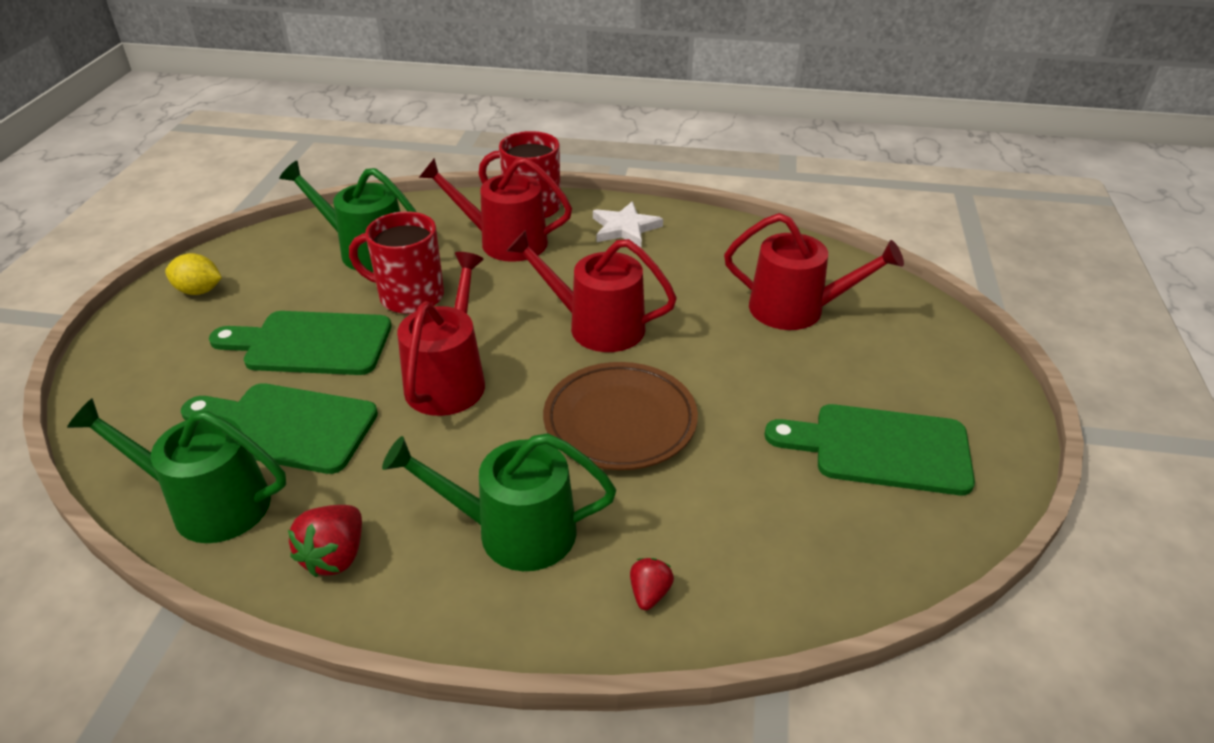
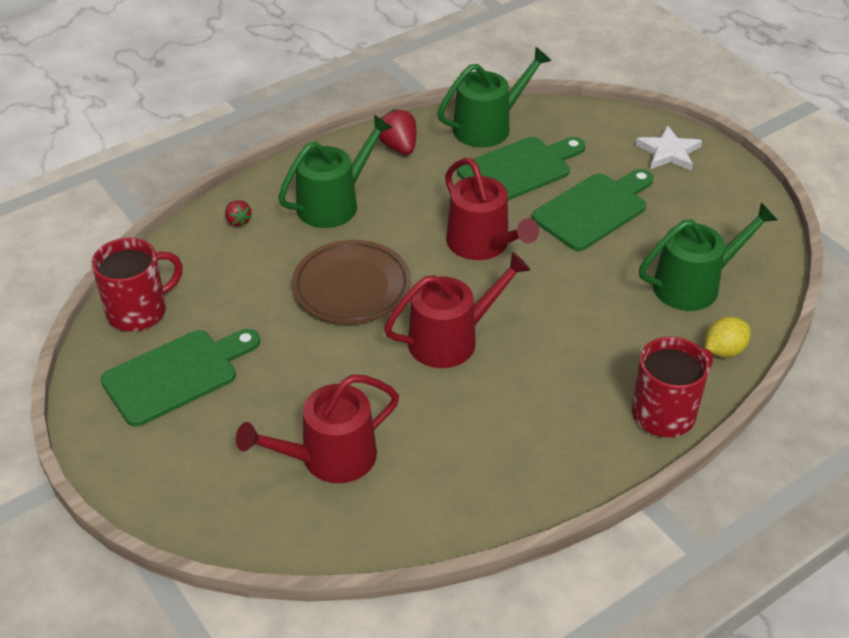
camera: 135 degrees right, 5 degrees up
(199, 291) = (721, 190): yellow lemon -> yellow lemon (724, 350)
(409, 296) = (600, 274): red mug -> red mug (139, 311)
(505, 242) = (622, 363): red watering can -> none
(625, 228) = (560, 448): white star -> white star (668, 152)

